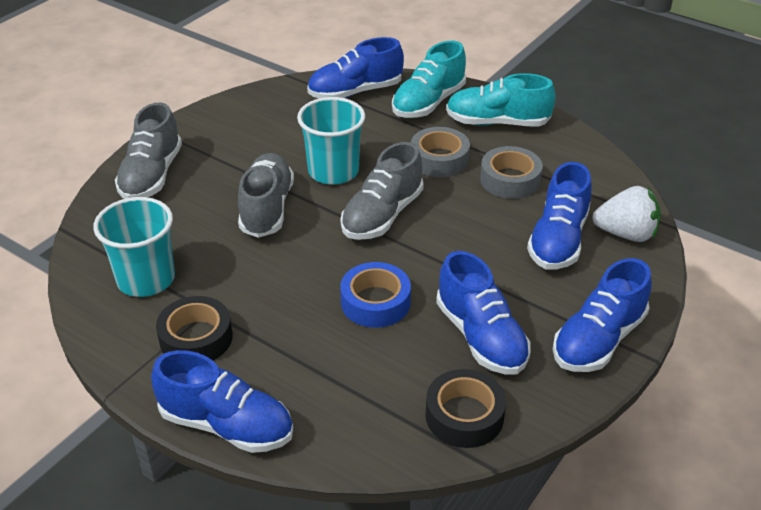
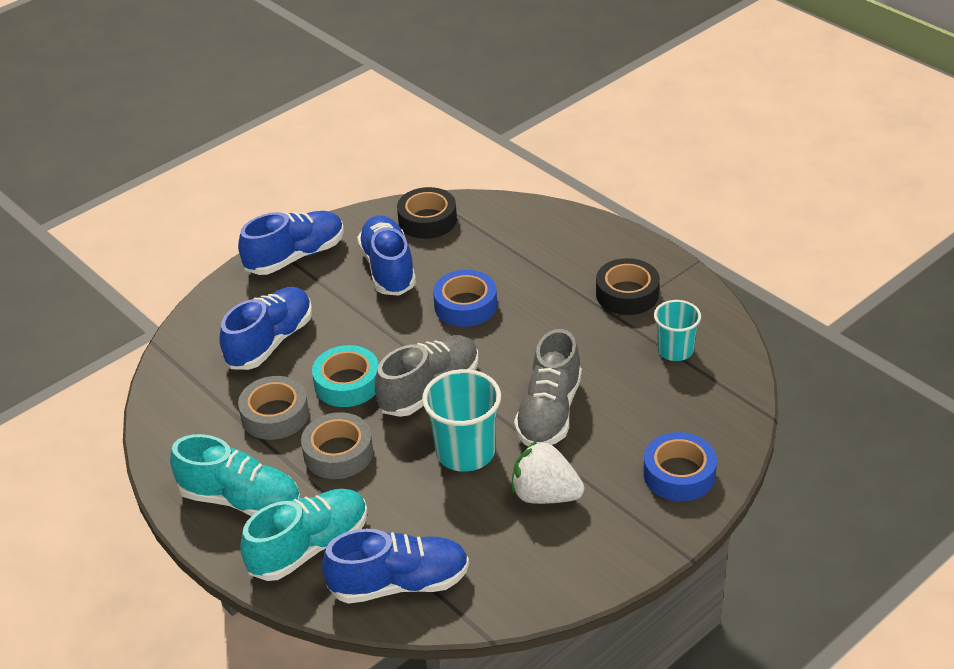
camera: 165 degrees left, 0 degrees up
(146, 279) = (675, 350): turquoise cup -> turquoise cup, size x0.64
(152, 175) = (679, 474): grey shoe -> blue tape
(226, 425) = (604, 233): blue shoe -> none
(461, 212) = (347, 383): none -> turquoise tape
(626, 234) = (202, 340): white strawberry -> white strawberry (545, 495)

